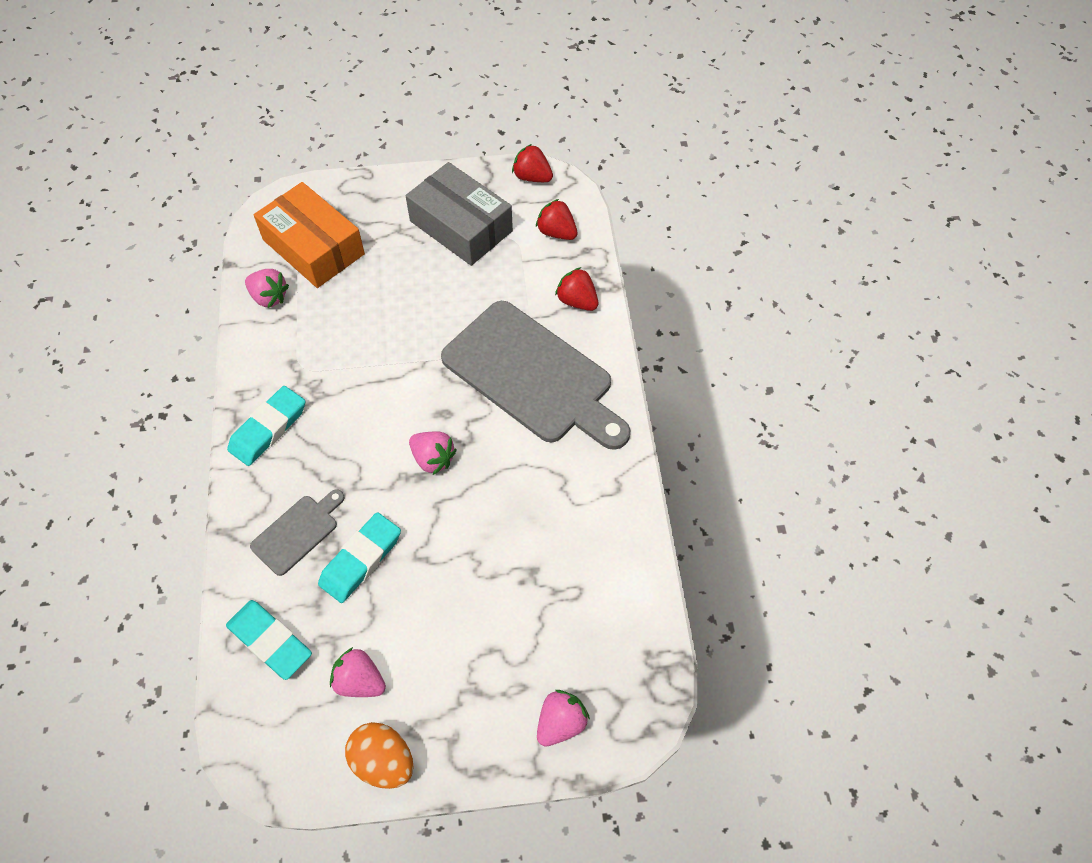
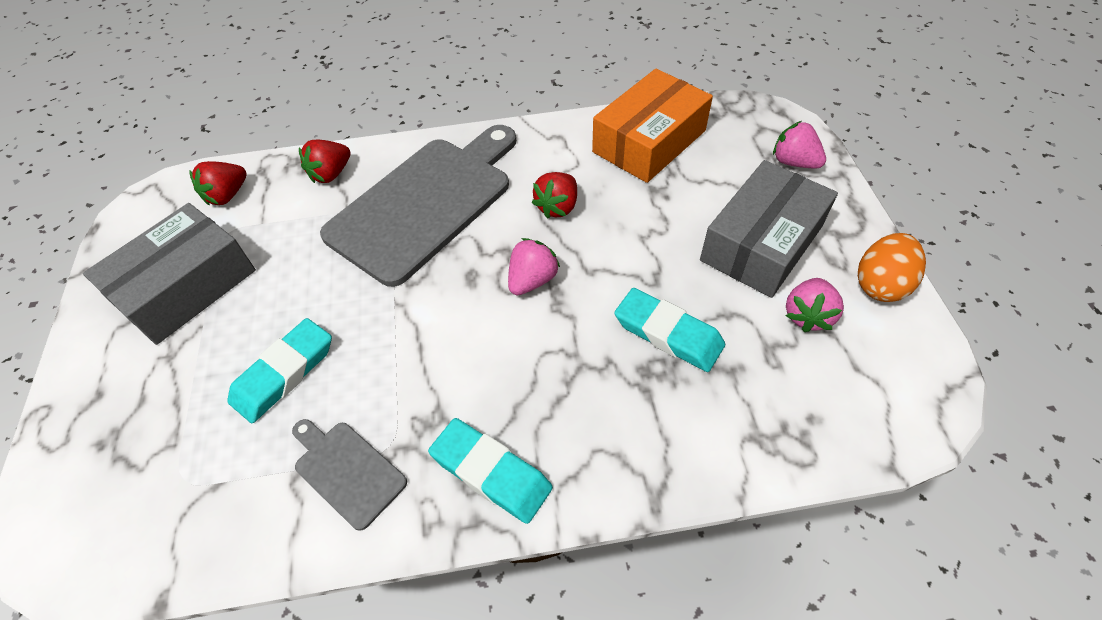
camera: 90 degrees left, 5 degrees down
(269, 297) = (250, 518): pink strawberry -> none
(270, 641) = (790, 412): turquoise eraser -> turquoise eraser (284, 373)
(297, 532) = (643, 407): grey cutting board -> grey cutting board (347, 470)
(313, 247) = (165, 467): orange box -> orange box (649, 141)
(449, 660) = (761, 243): none -> grey box
(532, 177) = (130, 222): red strawberry -> red strawberry (557, 207)

